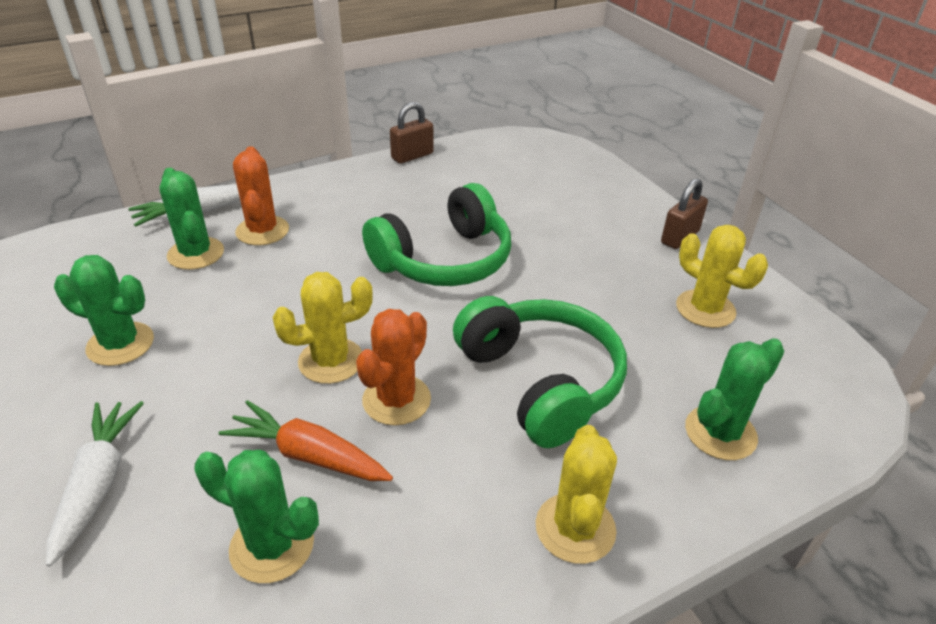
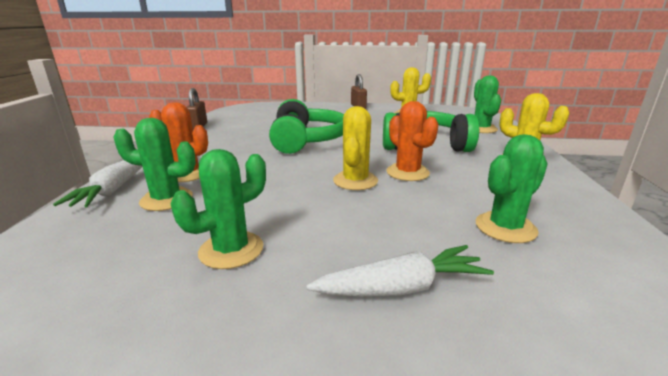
camera: 55 degrees left, 15 degrees down
(98, 483) = (401, 288): white carrot -> white carrot turned 135 degrees clockwise
(309, 455) = (433, 202): orange carrot -> none

